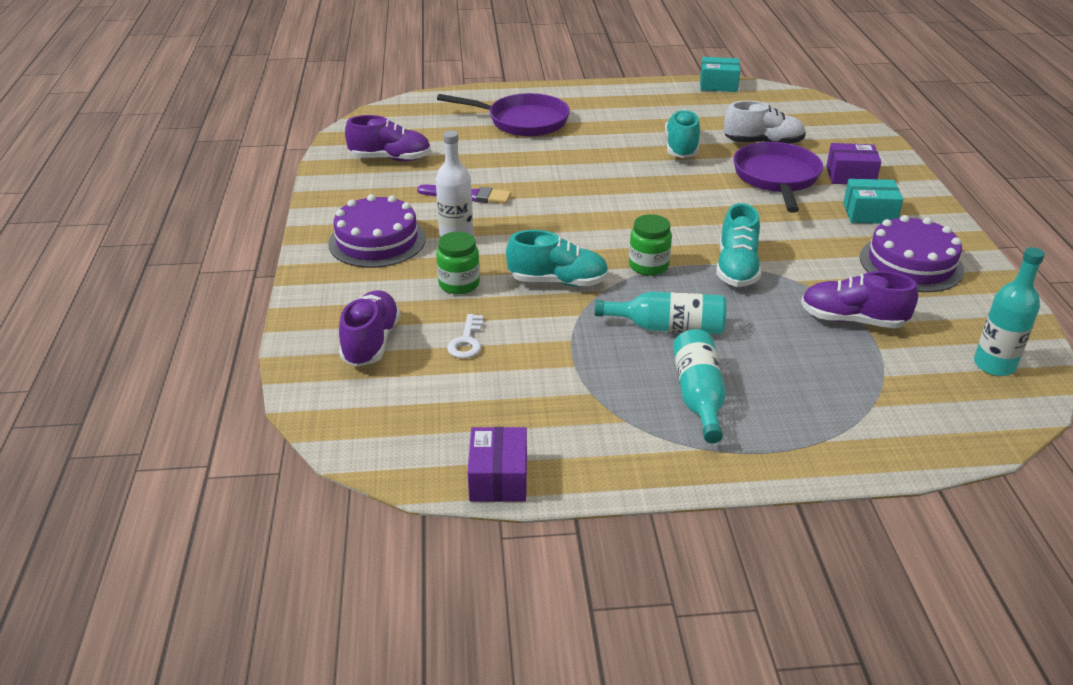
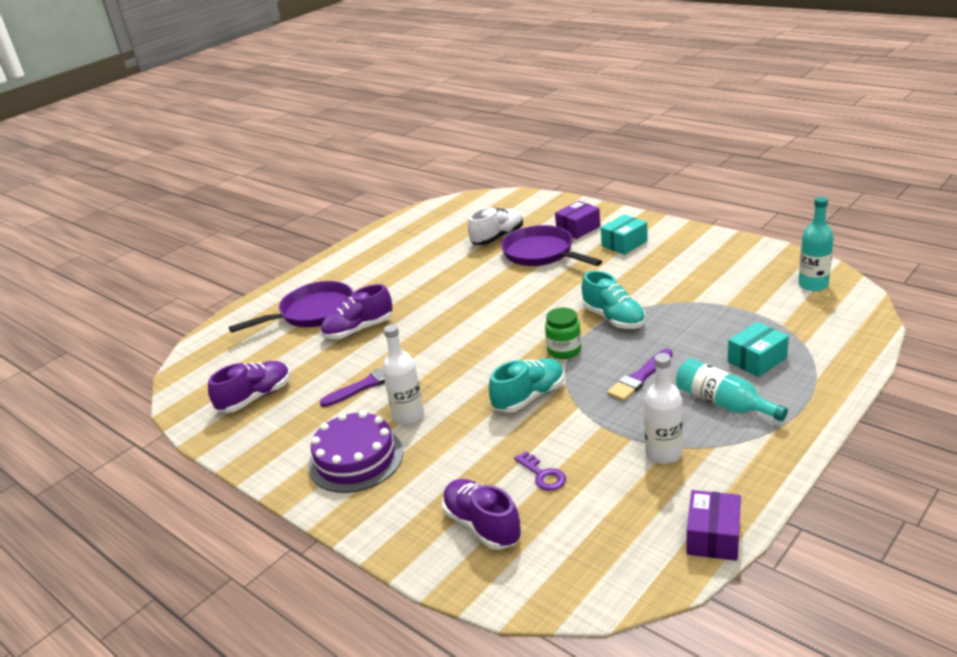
camera: 40 degrees left, 5 degrees down
(459, 284) = (469, 444): green jar -> none
(467, 341) = (543, 475): white key -> purple key
(498, 478) = (713, 537): purple box -> purple box turned 60 degrees clockwise
(576, 394) = (663, 453): none -> white bottle
(668, 327) = (640, 377): turquoise bottle -> purple brush
(681, 147) = (453, 268): turquoise shoe -> none
(718, 85) = (406, 217): turquoise box -> turquoise box (757, 360)
(852, 320) = (718, 306): purple shoe -> purple shoe (358, 330)
(911, 263) = (691, 258): purple cake -> none

